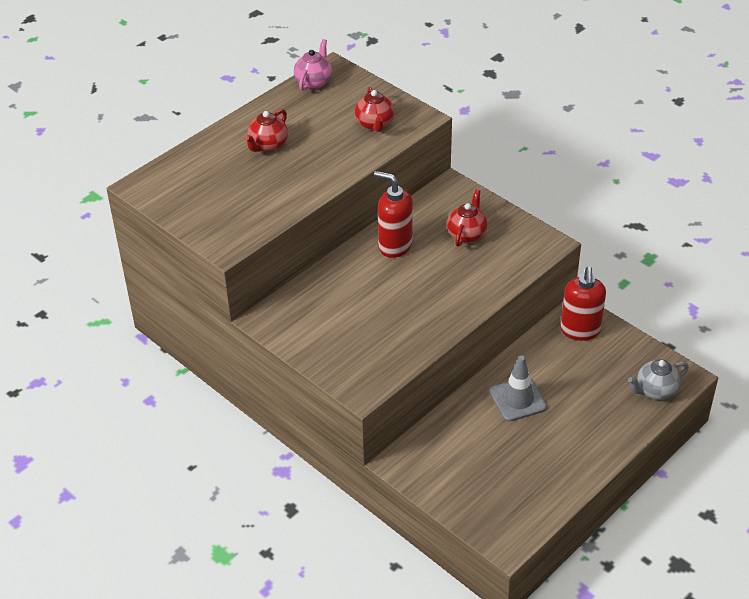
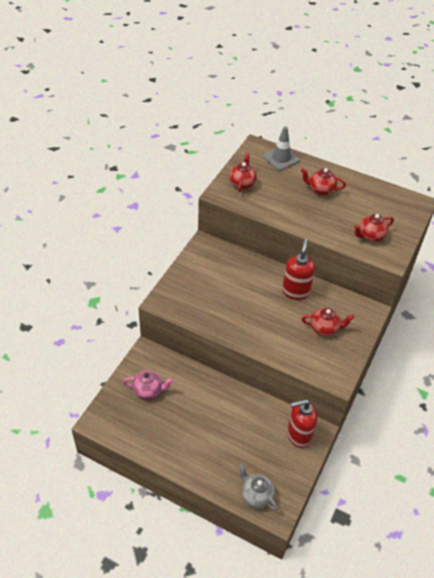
camera: 70 degrees right, 5 degrees up
(217, 218) = (242, 184): none -> red teapot
(314, 82) = (397, 197): pink teapot -> pink teapot (148, 390)
(518, 399) = (219, 407): grey traffic cone -> grey traffic cone (281, 158)

